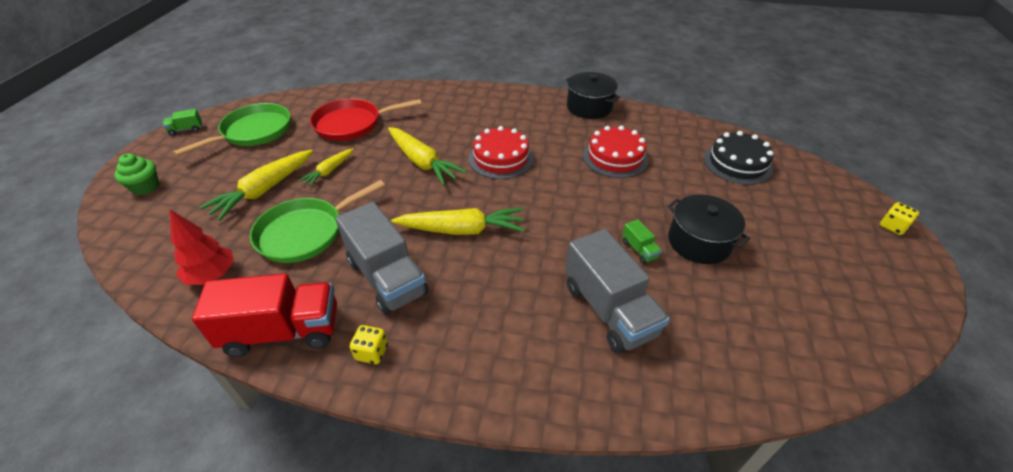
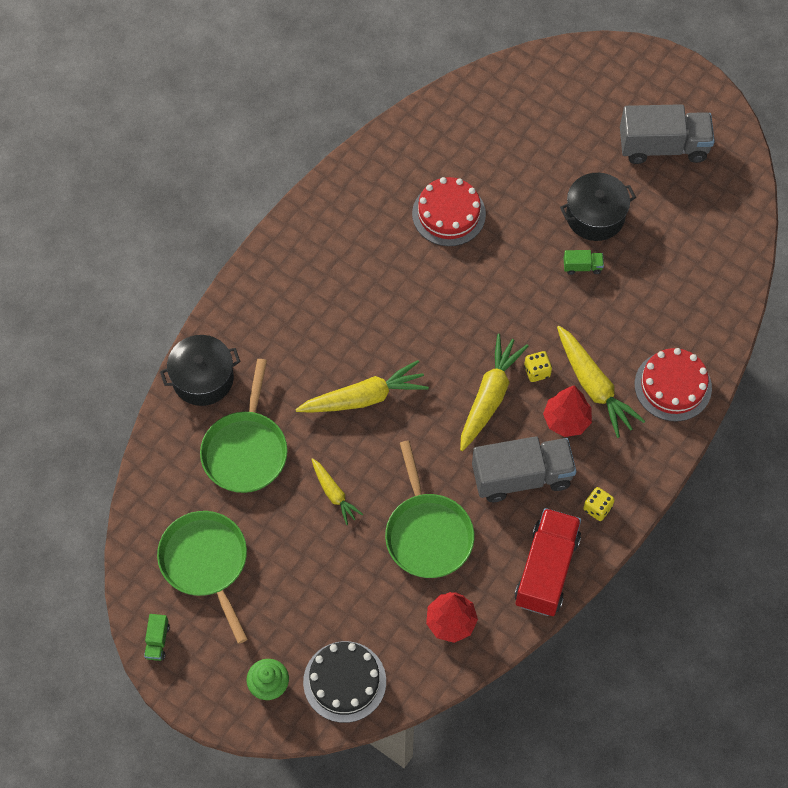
camera: 65 degrees left, 20 degrees up
(264, 190) = (337, 564): yellow carrot -> yellow carrot (594, 386)
(352, 124) = (246, 450): red pan -> green pan
(466, 291) = (566, 420): none -> red tree
(501, 158) = (396, 320): red cake -> red cake (673, 386)
(589, 107) = (344, 188): black pot -> black pot (203, 378)
(609, 310) = (633, 324): grey truck -> grey truck (663, 147)
(737, 163) = (513, 114): black cake -> black cake (344, 681)
(892, 226) = (647, 62): yellow dice -> yellow dice (537, 371)

